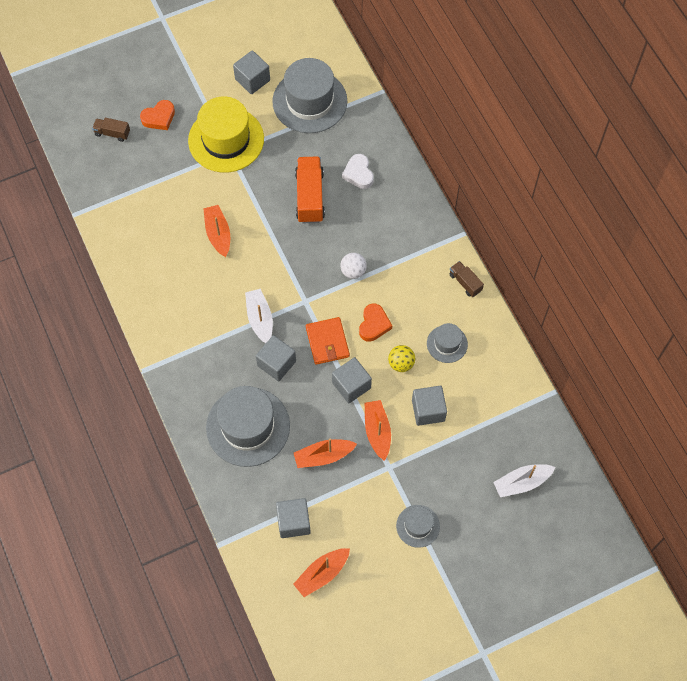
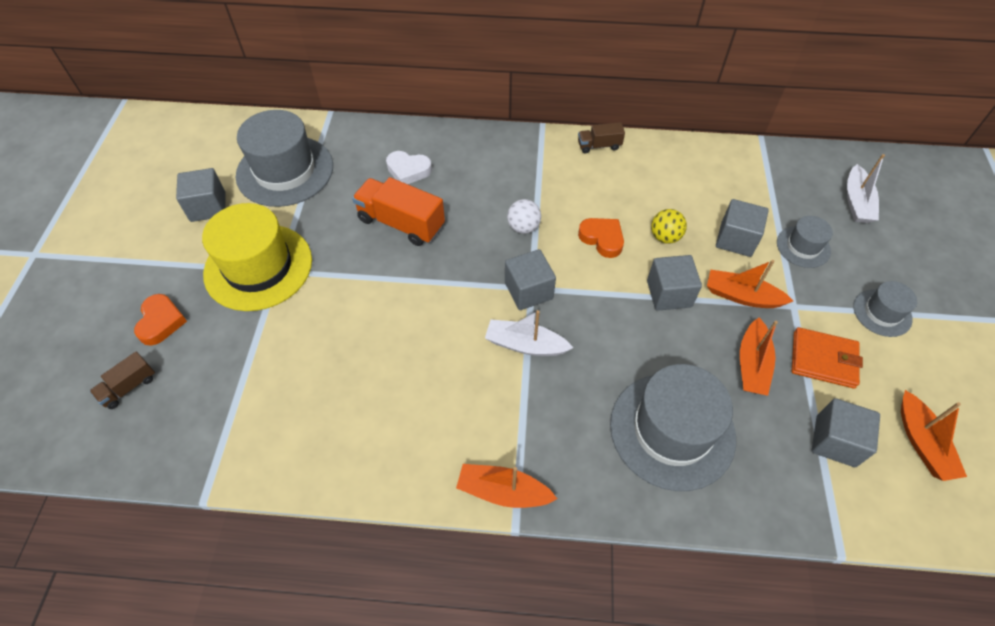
camera: 60 degrees left, 10 degrees down
(218, 234) = (376, 334): orange boat -> orange boat (503, 491)
(276, 363) = (598, 355): grey cube -> grey cube (528, 291)
(327, 342) = (599, 291): orange wallet -> orange wallet (823, 359)
(447, 344) = (662, 190): grey hat -> grey hat (803, 247)

